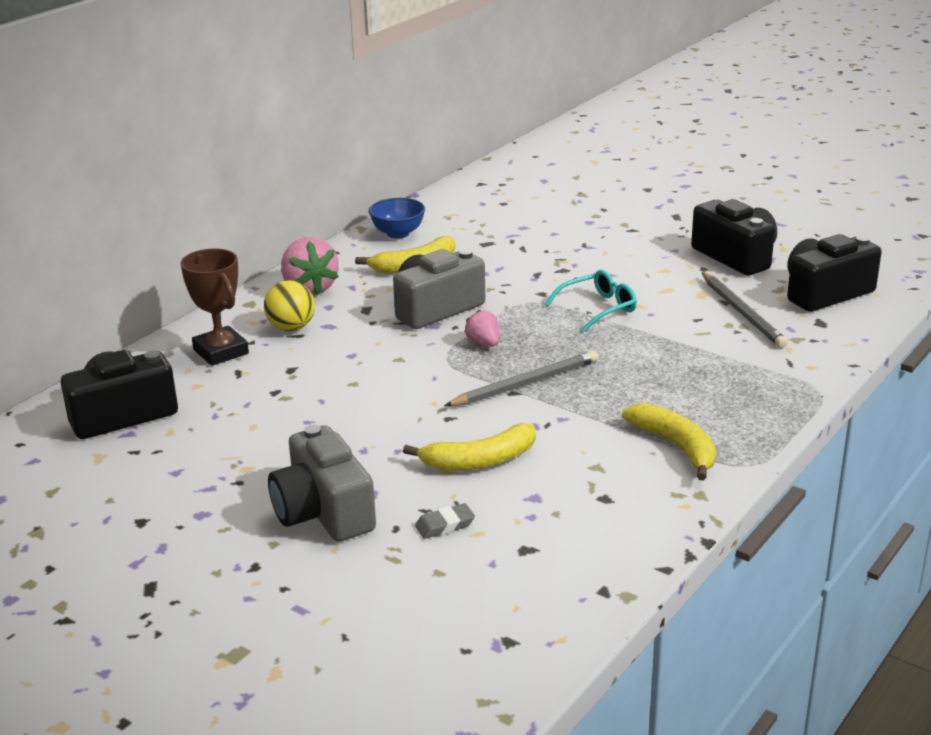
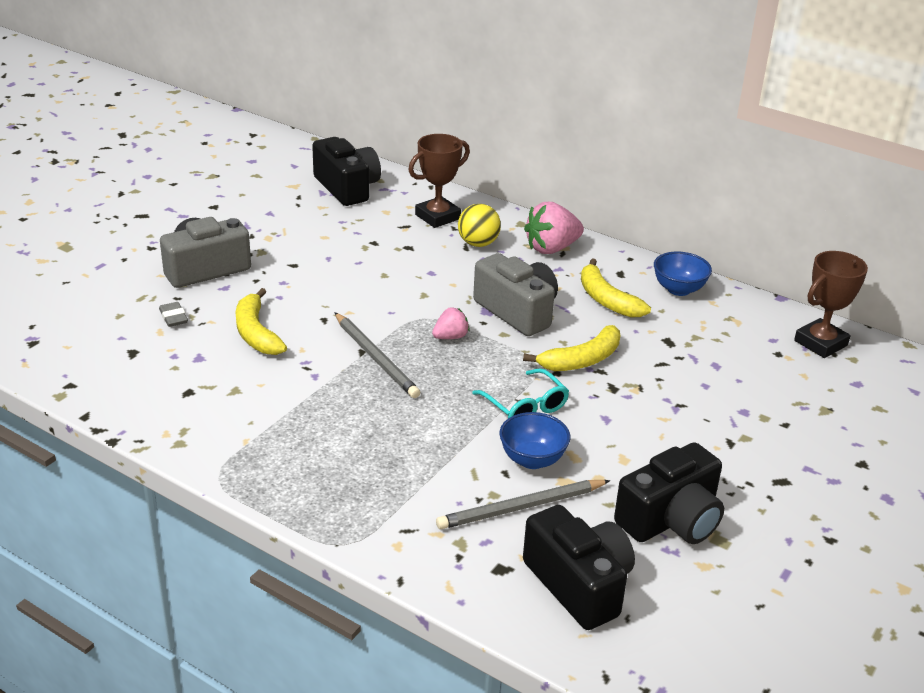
camera: 85 degrees right, 5 degrees up
(487, 186) = (820, 343): none -> brown trophy
(676, 307) = (532, 460): none -> blue bowl
(676, 446) = (256, 436): yellow banana -> yellow banana (582, 360)

